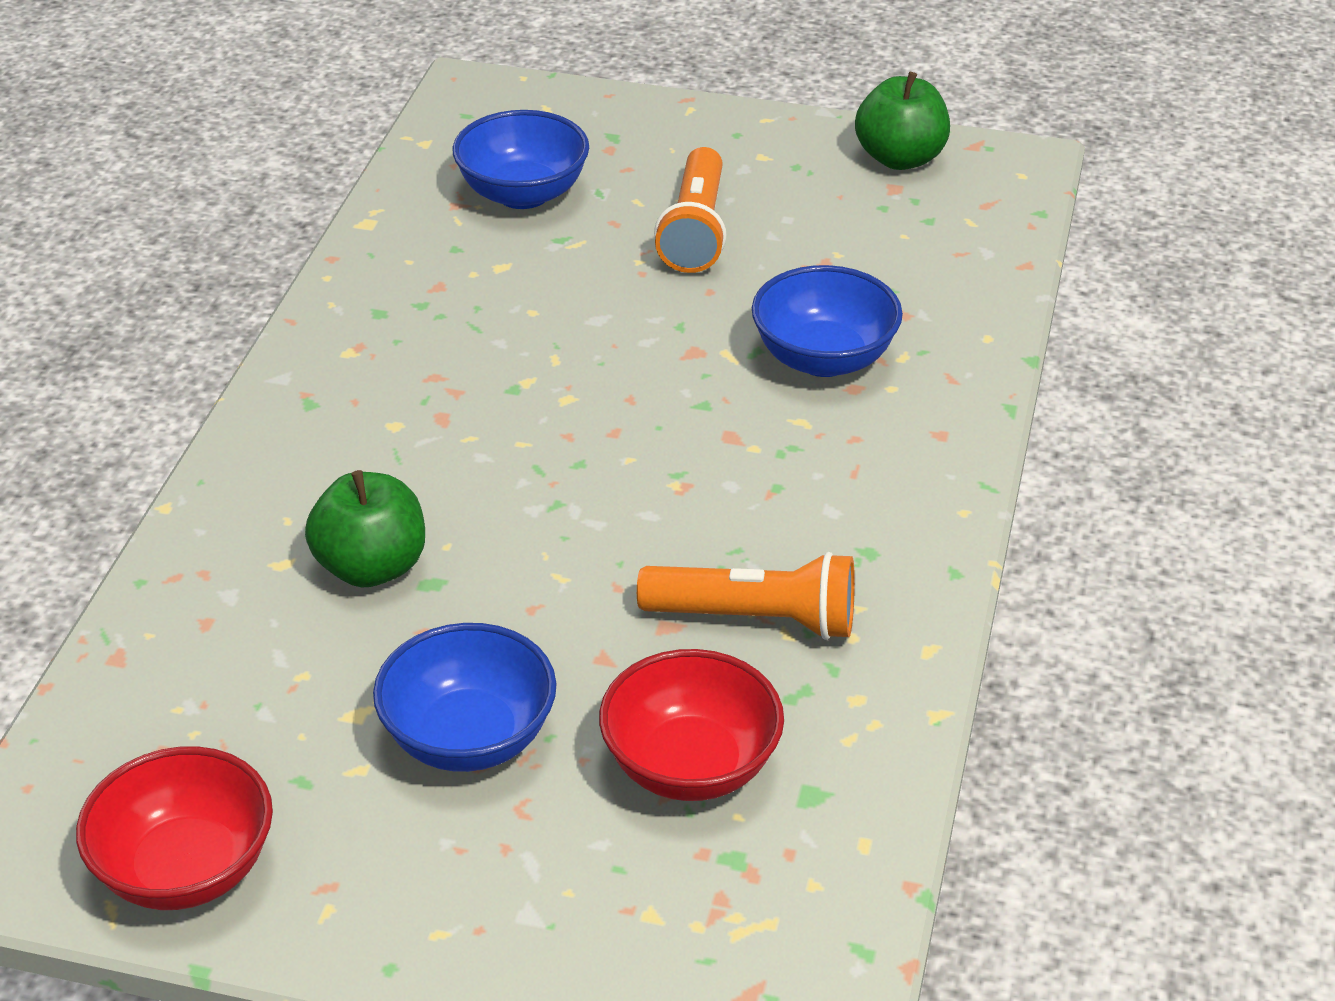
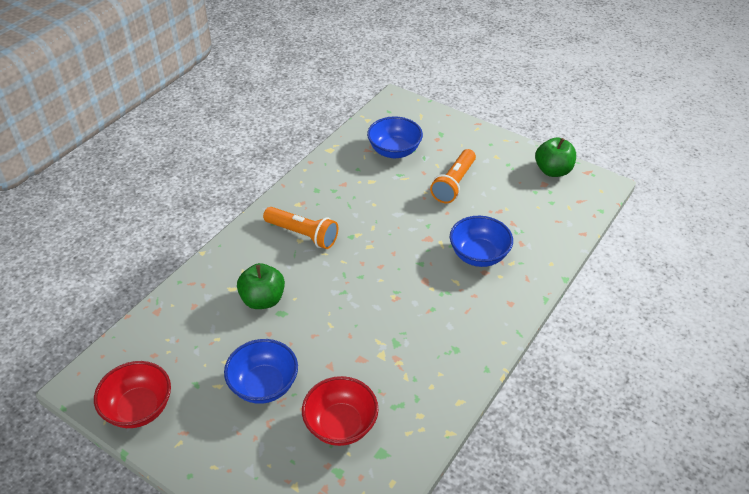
camera: 20 degrees right, 5 degrees up
(756, 619) = (396, 366): orange flashlight -> orange flashlight (303, 234)

